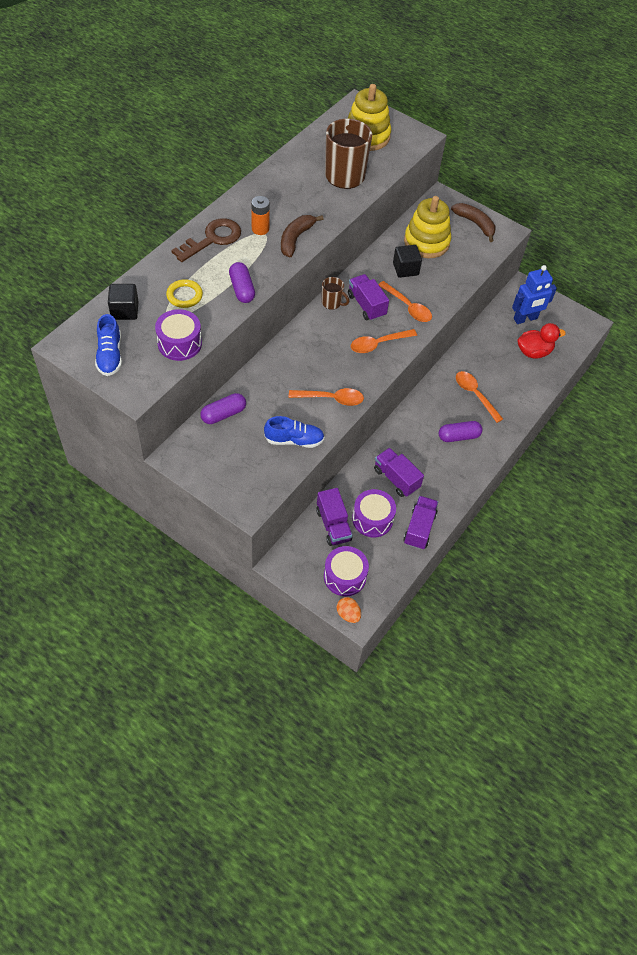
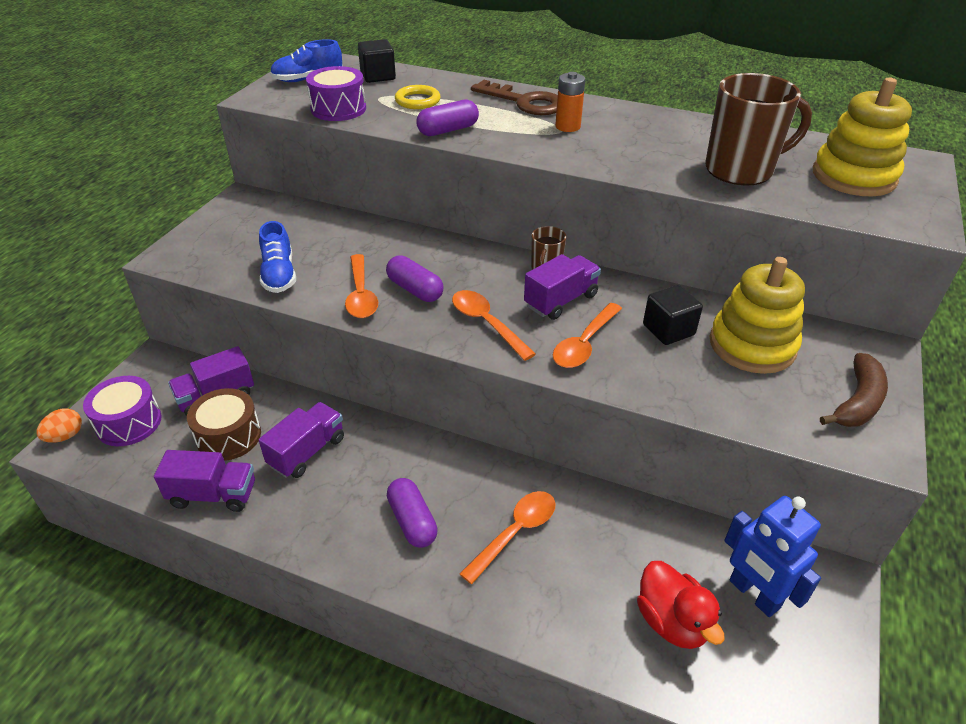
camera: 80 degrees right, 15 degrees down
(223, 414) = (311, 217): purple capsule -> purple capsule (415, 290)
(296, 239) = (568, 151): brown banana -> none
(372, 519) = (229, 436): purple drum -> brown drum

